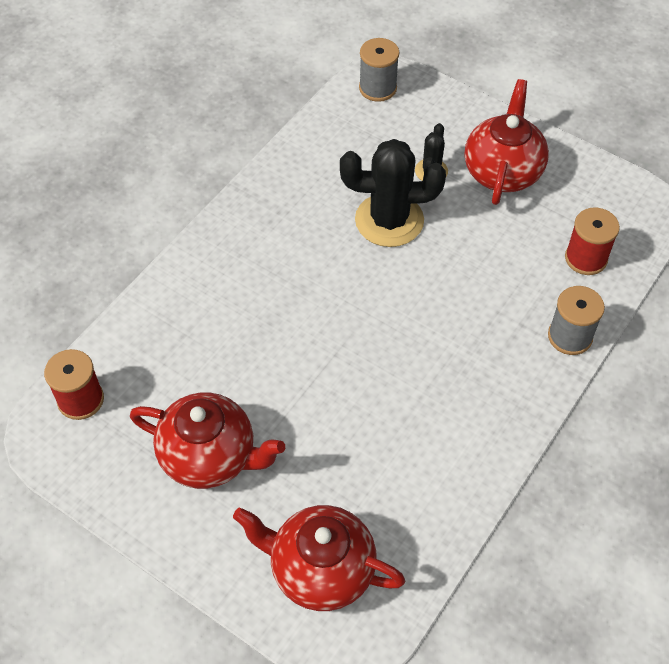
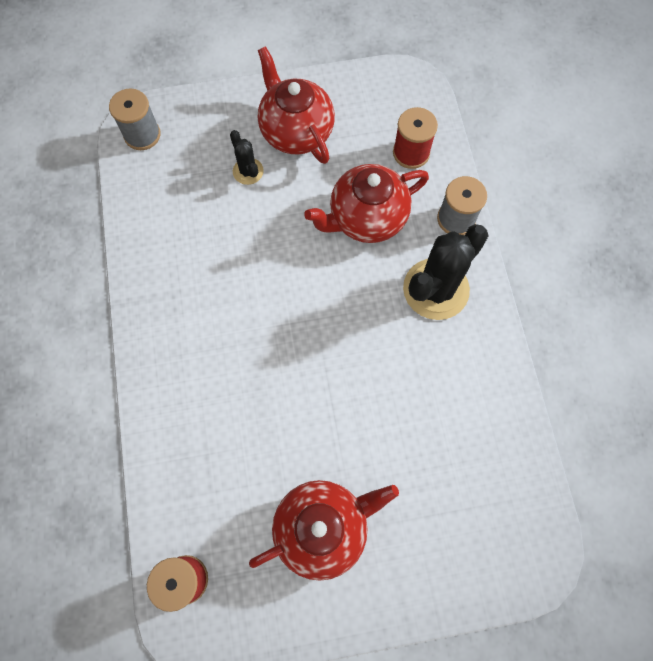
camera: 45 degrees left, 15 degrees up
(320, 569) = (474, 532): red teapot -> red teapot (366, 218)
(389, 220) = (258, 235): black cactus -> black cactus (436, 289)

